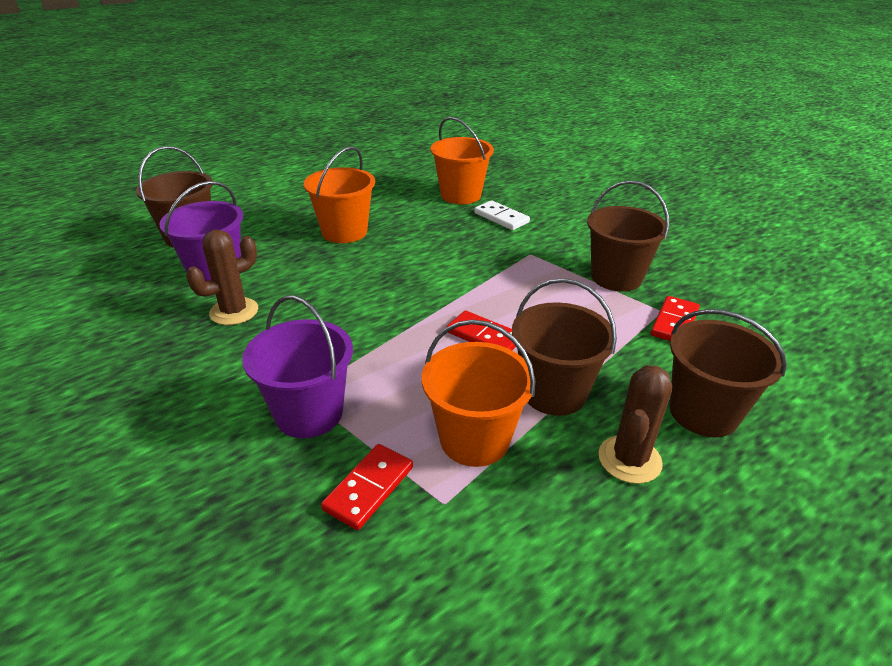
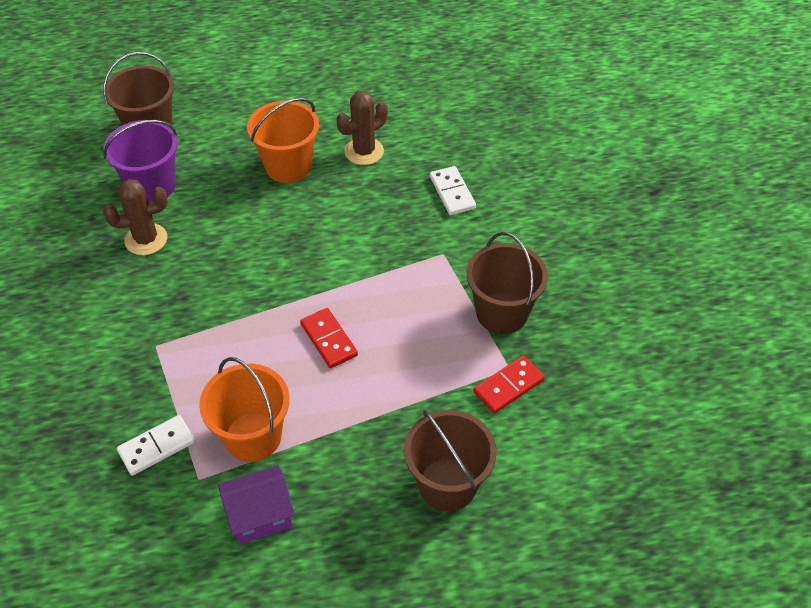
camera: 25 degrees right, 15 degrees up
(309, 413) = (151, 367): purple bucket -> none
(369, 488) = (156, 446): red domino -> white domino
(460, 195) = (435, 144): orange bucket -> none
(547, 515) = (260, 516): none -> purple house
(554, 392) = (343, 418): brown bucket -> none
(629, 459) = (353, 499): brown cactus -> brown cactus (364, 151)

